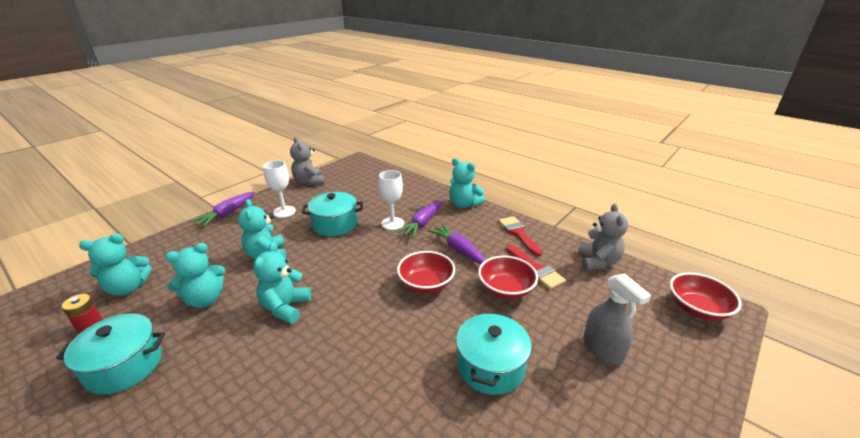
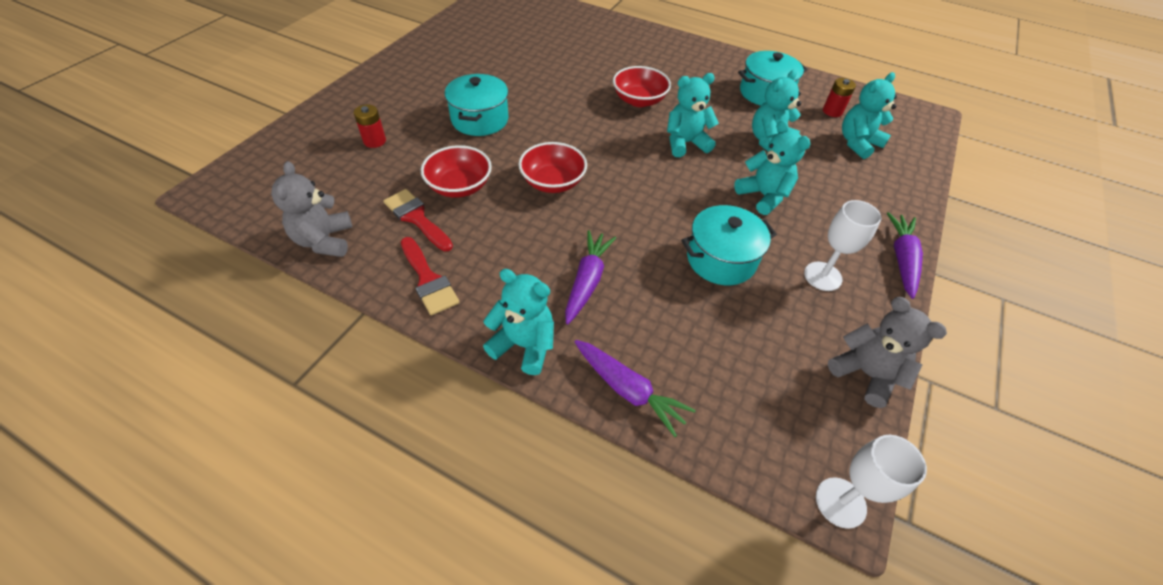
camera: 165 degrees right, 20 degrees up
(285, 307) = (685, 143): turquoise teddy bear -> turquoise teddy bear turned 105 degrees counterclockwise
(392, 223) = (634, 274): white goblet -> white goblet (840, 502)
(458, 249) = (521, 236): purple carrot -> purple carrot (628, 390)
(602, 349) = (374, 141): grey spray bottle -> red battery
(697, 309) = (243, 189): red bowl -> red bowl (639, 100)

